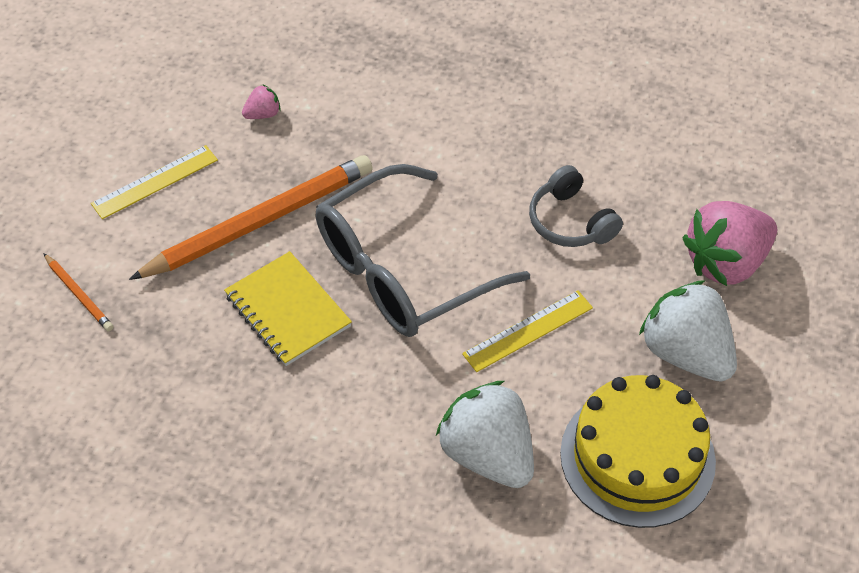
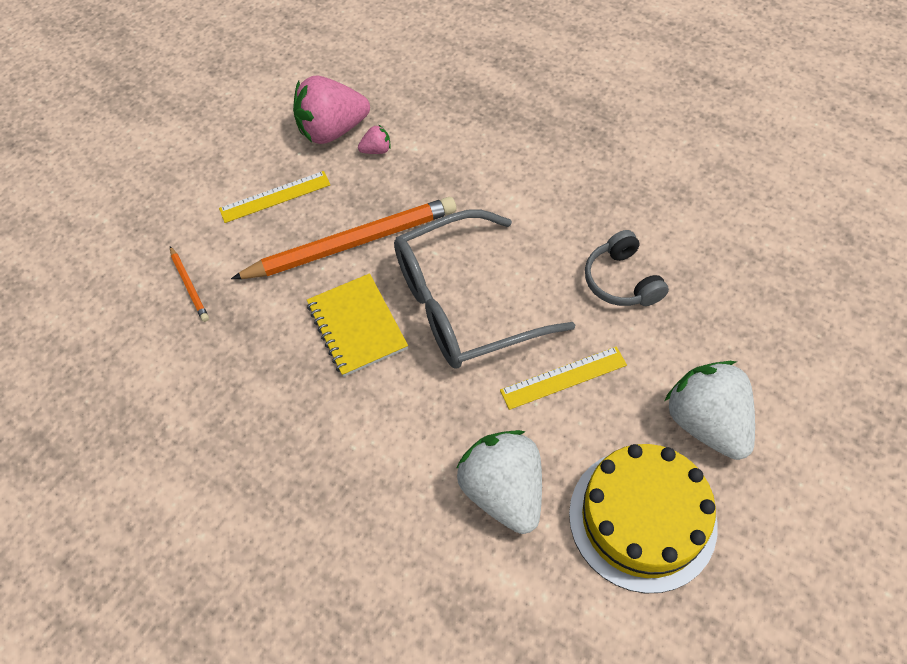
camera: 15 degrees right, 5 degrees up
(726, 262) = (759, 340): pink strawberry -> pink strawberry (332, 131)

